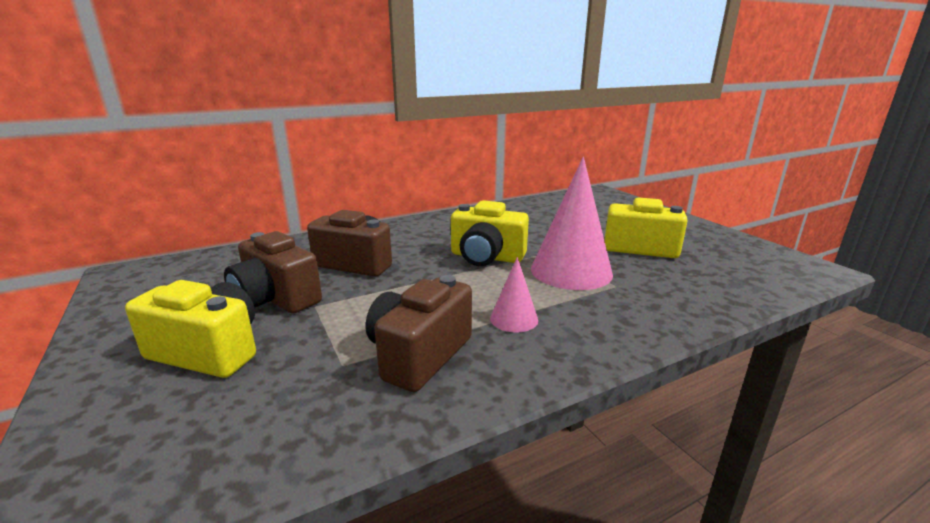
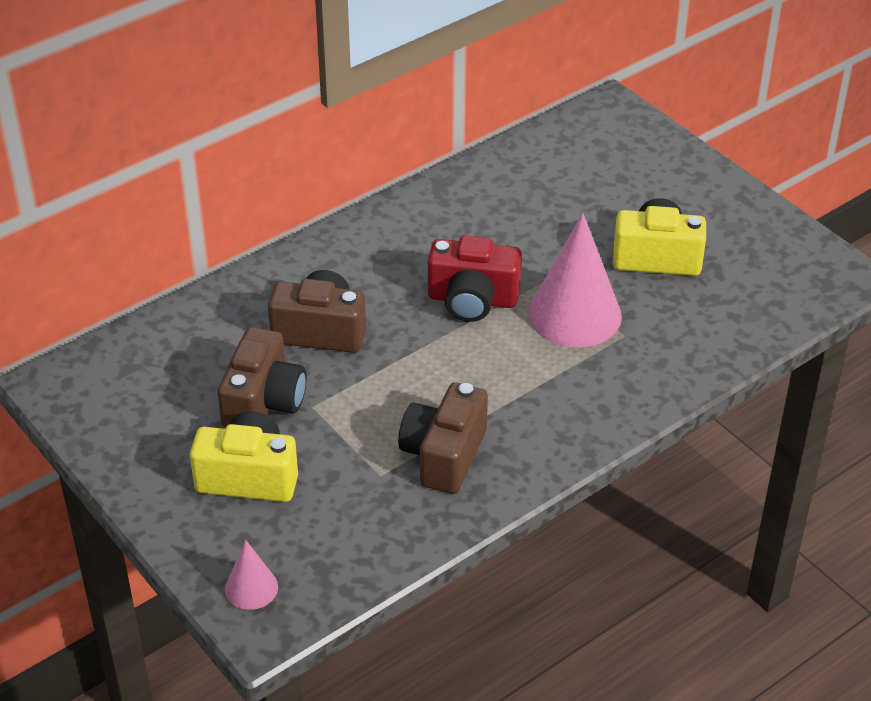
camera: 10 degrees left, 20 degrees up
(275, 299) = (264, 402): brown camera -> brown camera turned 105 degrees counterclockwise
(486, 257) = (472, 300): yellow camera -> red camera
(514, 319) = (522, 399): pink cone -> pink cone (251, 588)

